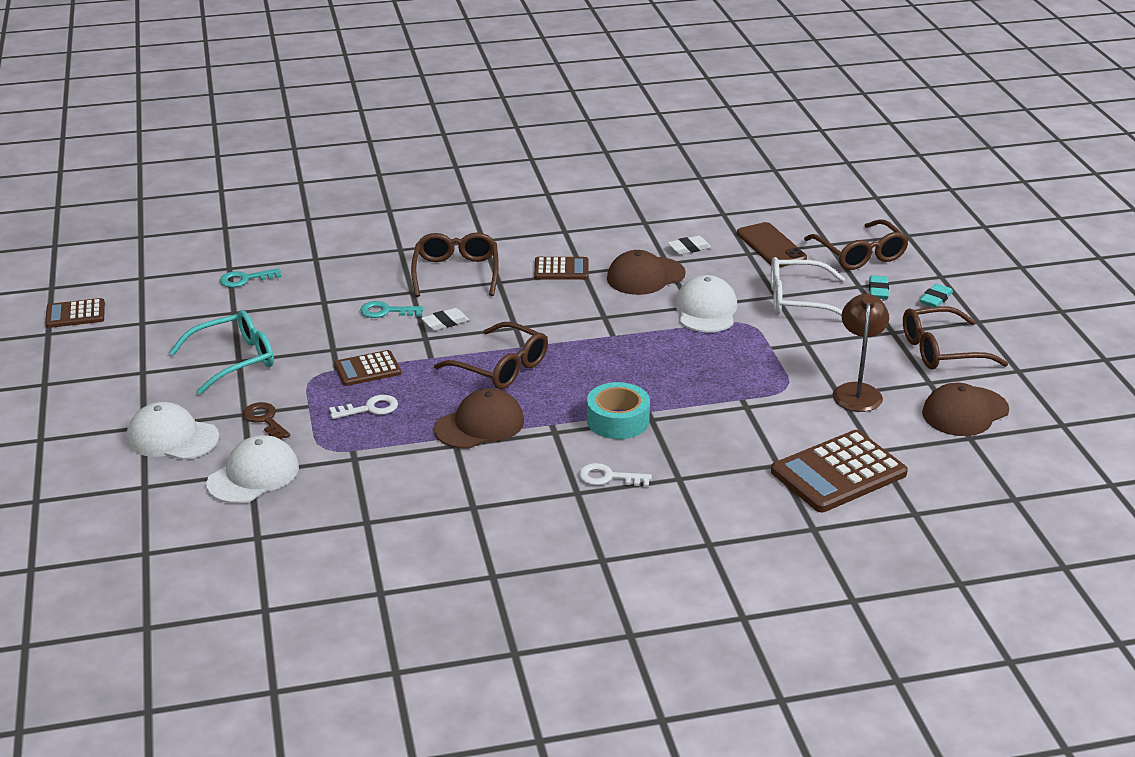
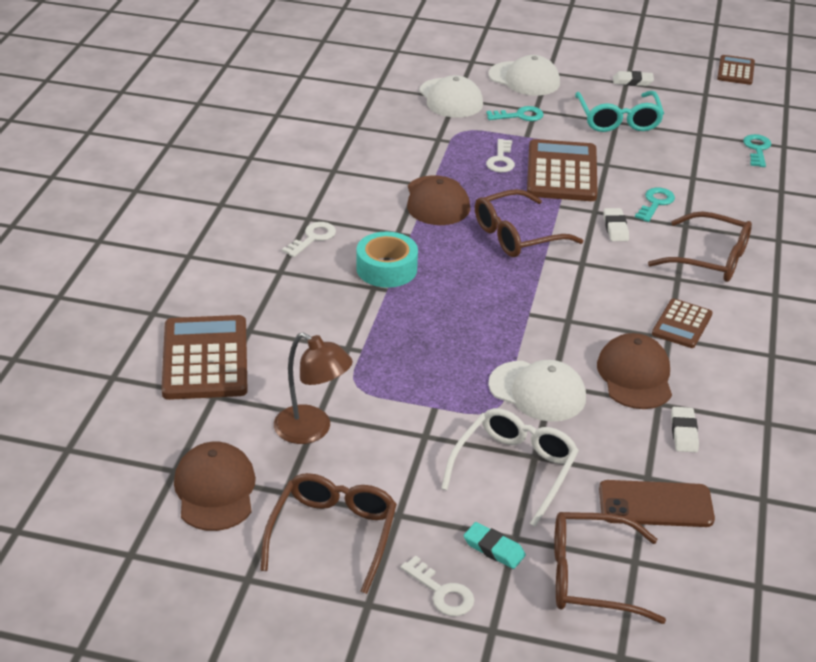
camera: 115 degrees right, 5 degrees up
(137, 368) = (632, 81): none -> white eraser
(172, 437) = (524, 79): white cap -> white cap turned 75 degrees clockwise
(265, 420) = (519, 116): brown key -> turquoise key
(367, 369) = (561, 172): brown calculator -> brown calculator, size x1.78
(935, 299) = (442, 592): turquoise eraser -> white key

